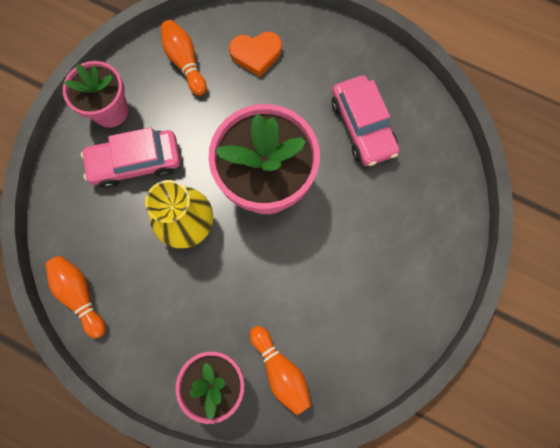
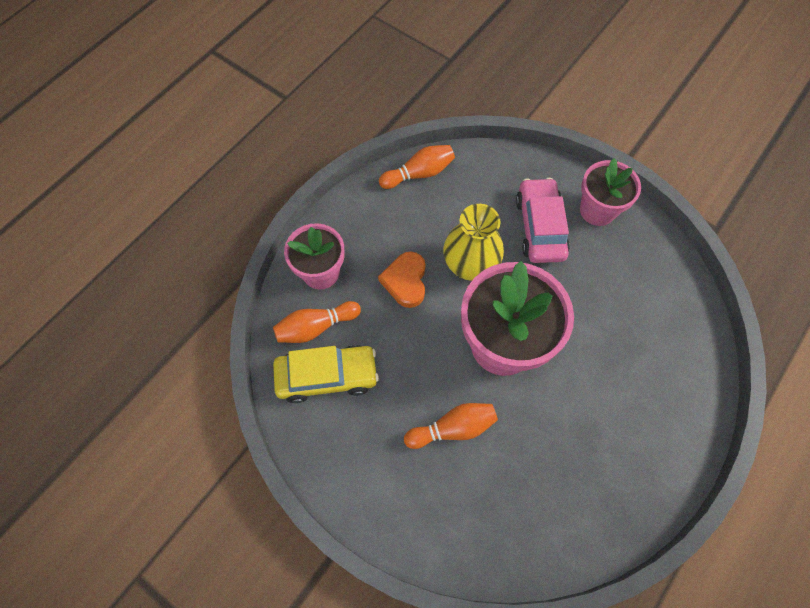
camera: 100 degrees right, 10 degrees down
(185, 63) = (650, 283): orange bowling pin -> orange bowling pin (453, 428)
(256, 54) = (660, 358): orange heart -> orange heart (405, 281)
(330, 346) = (327, 376): none -> yellow car
(362, 126) = (561, 461): pink car -> none

